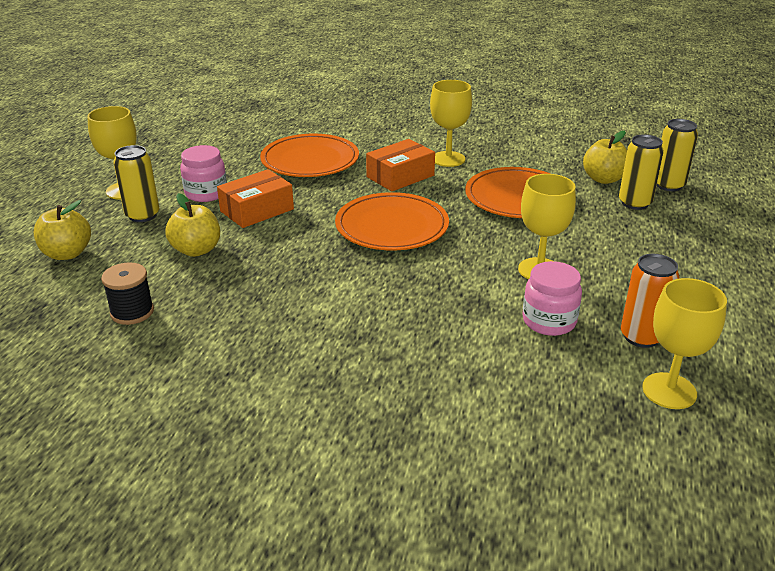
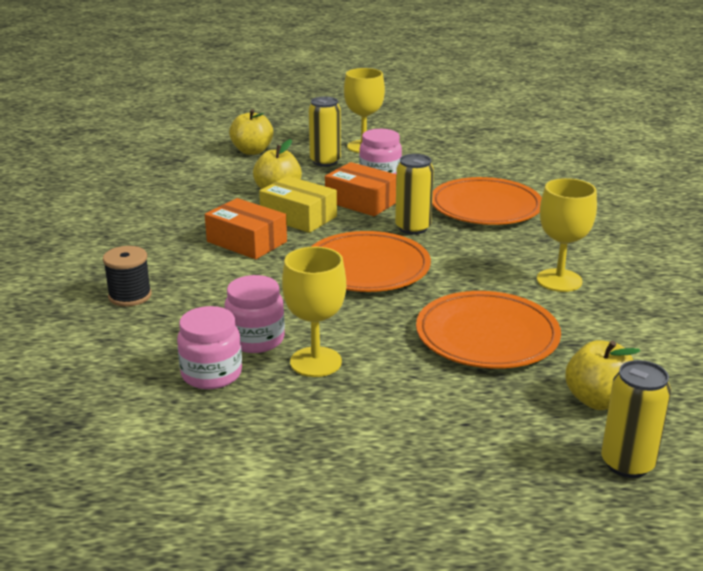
camera: 75 degrees right, 5 degrees down
(132, 312) = (178, 188): black spool -> black spool (130, 296)
(267, 246) = (298, 217): none -> yellow box
(400, 176) = (487, 257): orange box -> orange box (247, 242)
(497, 294) = (256, 339): none -> pink jar
(634, 203) = (538, 430): yellow can -> yellow can (413, 228)
(641, 337) = (194, 437): orange can -> none
(669, 391) = (95, 457): yellow goblet -> none

